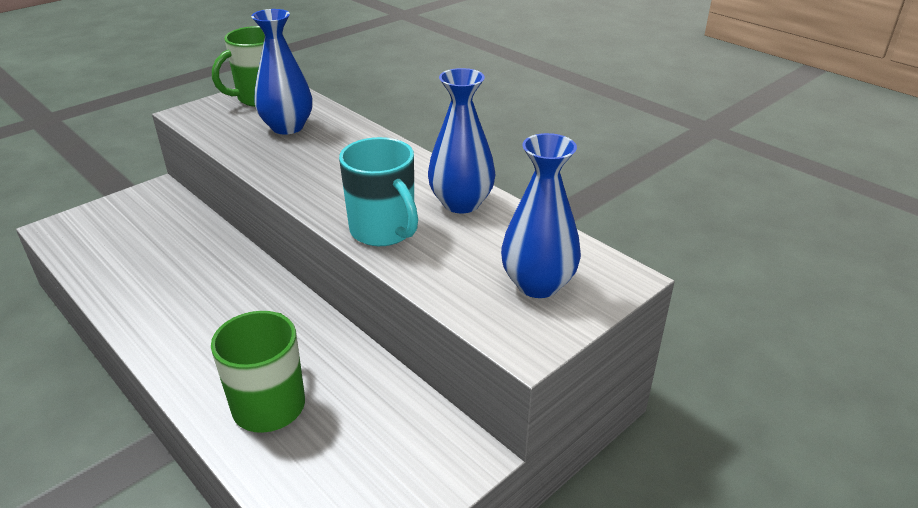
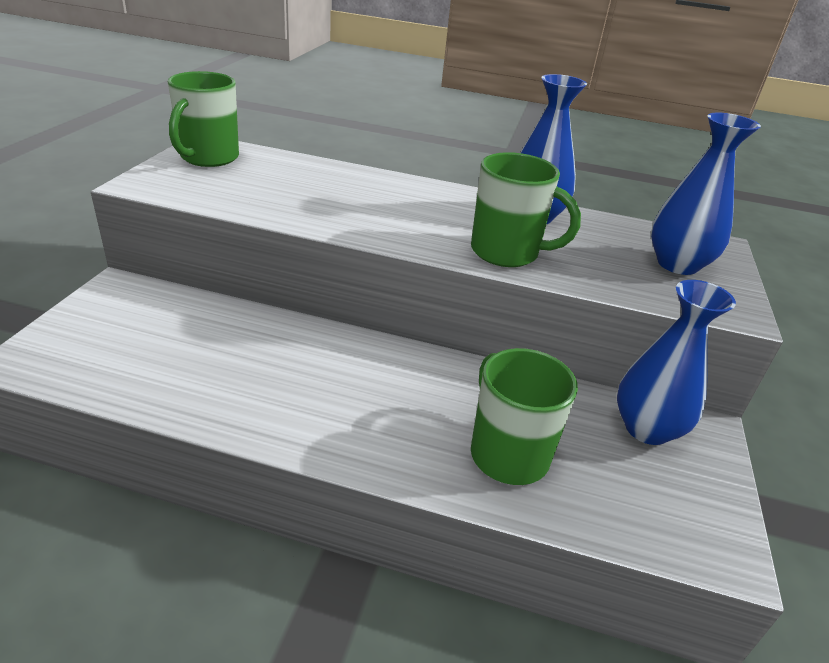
camera: 35 degrees left, 0 degrees up
(287, 127) = (280, 180): blue vase -> blue vase (647, 428)
(383, 231) = (507, 252): turquoise mug -> green mug

